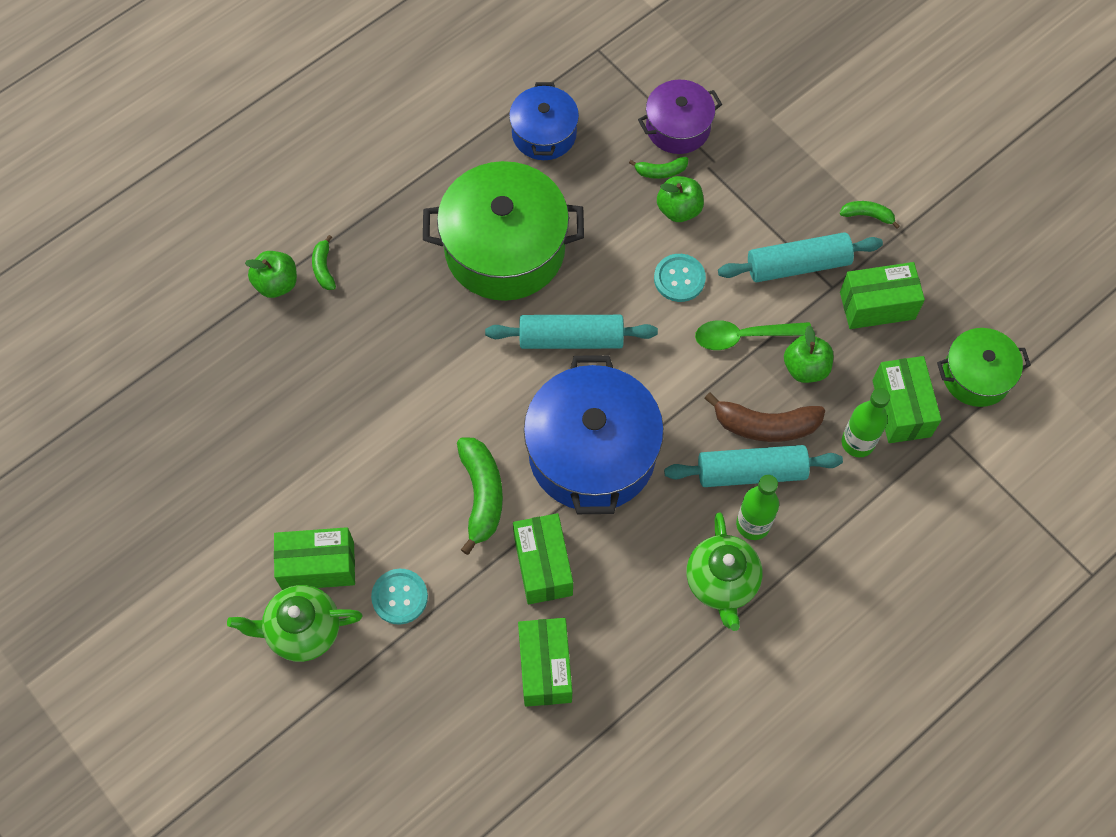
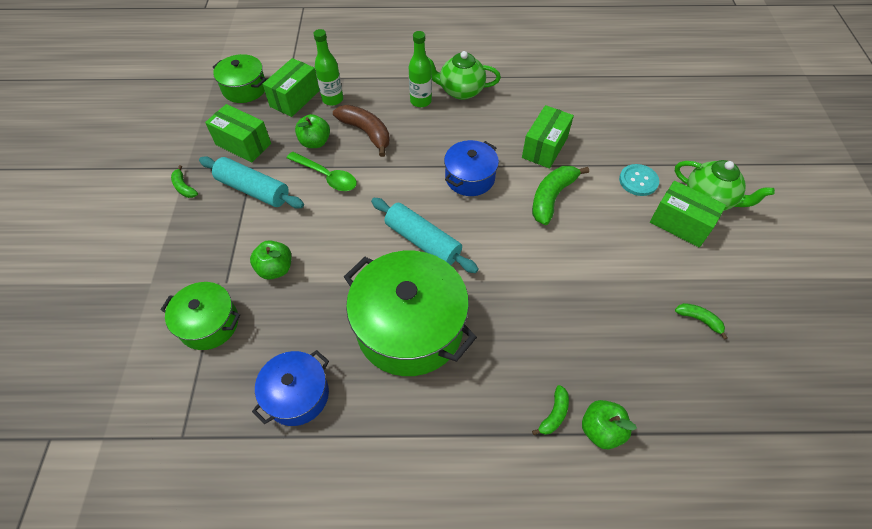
camera: 140 degrees left, 10 degrees down
(545, 667) = (579, 111): green box -> none
(592, 453) = (470, 178): blue pot -> blue pot, size x0.56
(660, 171) = (256, 302): green banana -> green banana (699, 320)
(678, 127) = (209, 324): purple pot -> green pot
(679, 279) = (324, 229): turquoise button -> none
(721, 582) = (460, 91): green teapot -> green teapot turned 120 degrees counterclockwise
(751, 472) = (396, 120): turquoise rolling pin -> none

